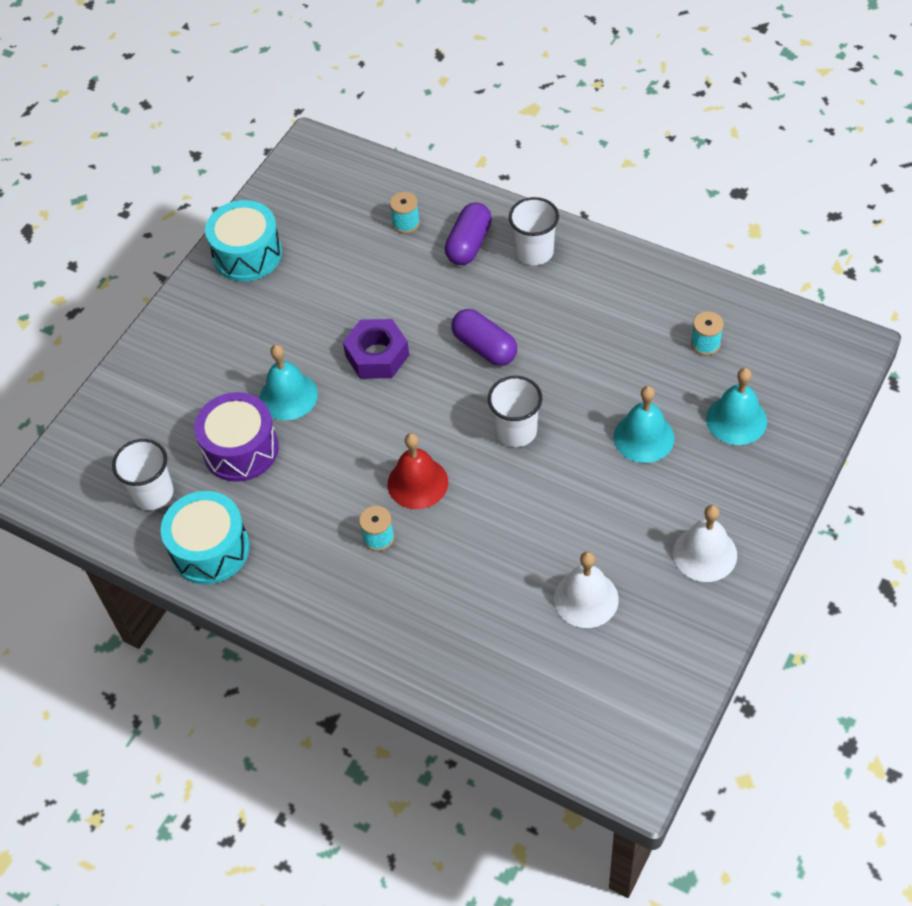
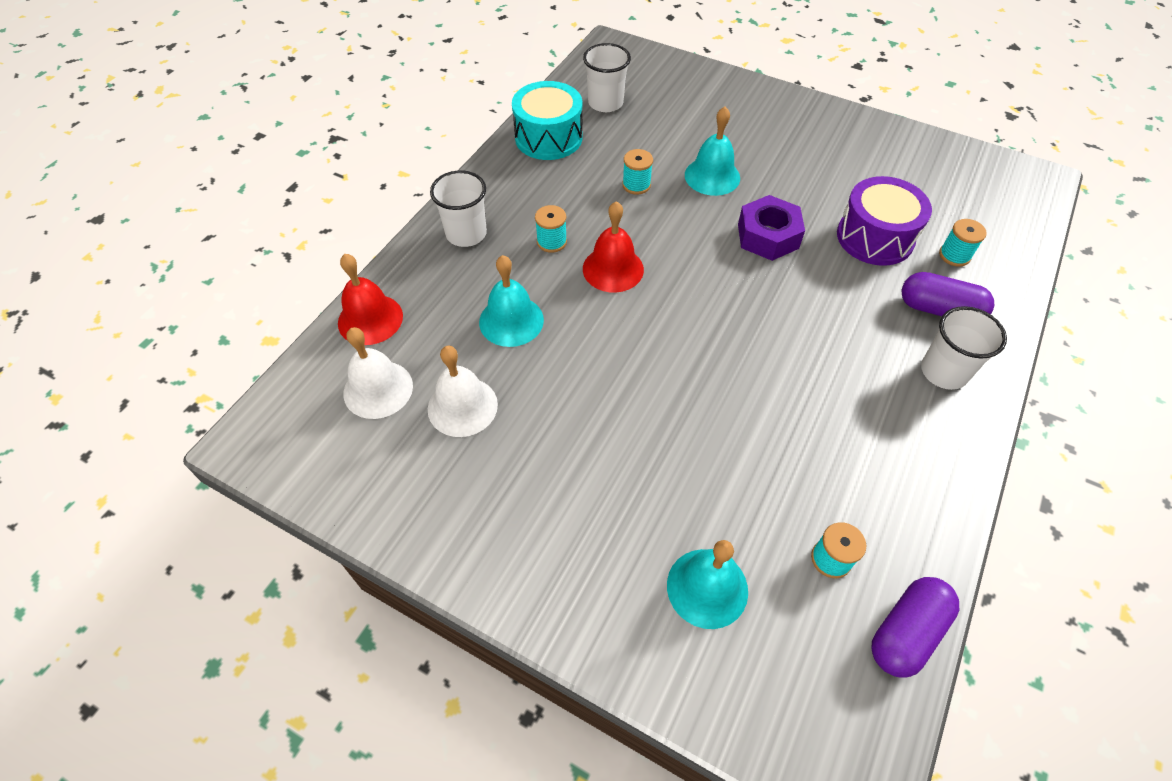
camera: 85 degrees right, 0 degrees up
(240, 449) = (651, 149): purple drum -> purple drum (875, 237)
(247, 254) = (879, 142): turquoise drum -> none
(297, 463) = (636, 185): none -> turquoise spool
(483, 695) = (370, 319): none -> red bell
(484, 347) = (791, 323): purple capsule -> purple capsule (906, 632)
(516, 431) = (679, 349): white cup -> white cup (466, 234)
(643, 437) = (675, 475): turquoise bell -> turquoise bell (511, 321)
(705, 553) = (506, 531): white bell -> white bell (378, 389)

